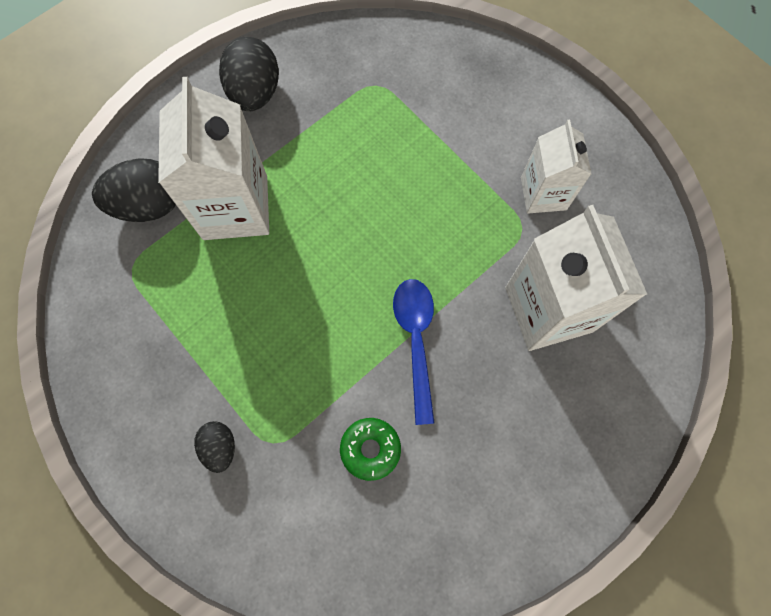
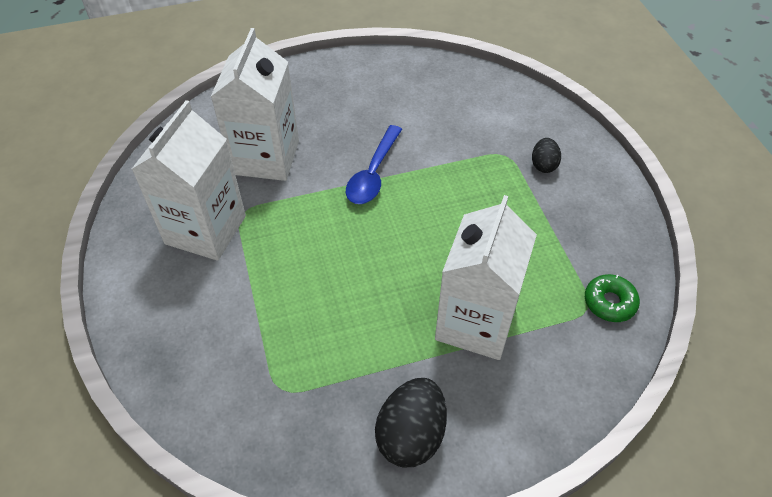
camera: 155 degrees left, 20 degrees down
(149, 205) = (558, 358): black egg -> none
(370, 449) = (439, 130): green donut -> green donut (609, 302)
(543, 193) = (205, 230): white carton -> white carton, size x1.61

